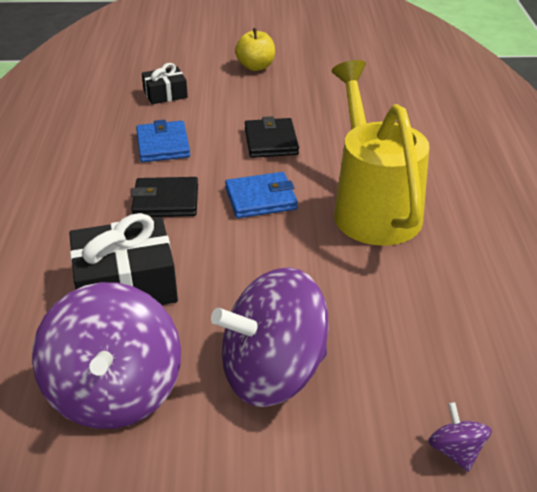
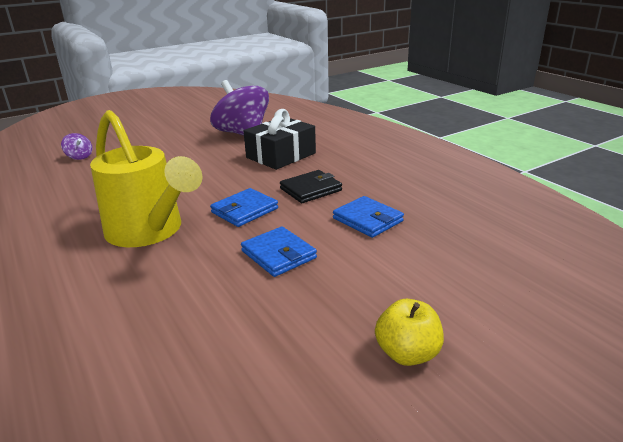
camera: 150 degrees right, 10 degrees down
(165, 94) = (445, 265): black gift -> none
(271, 141) = (279, 254): black wallet -> blue wallet
(273, 373) = (176, 153): purple spinning top -> none

